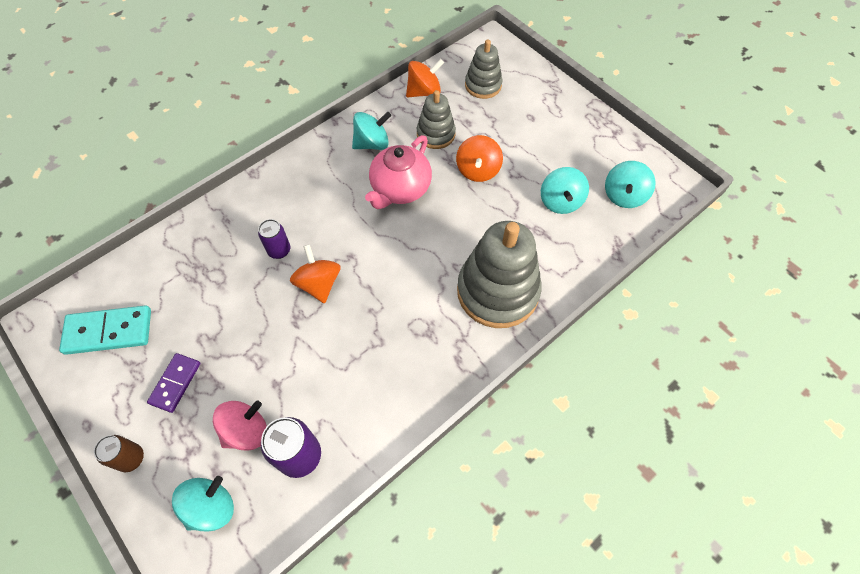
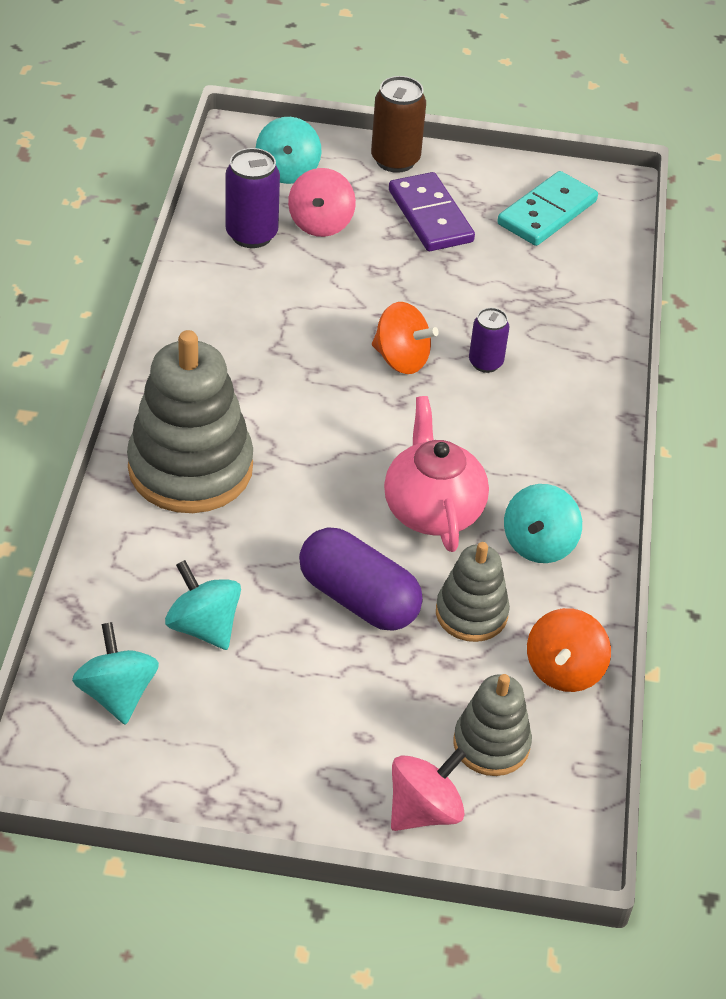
camera: 135 degrees right, 15 degrees down
(131, 458) = (395, 160): brown can -> brown can, size x1.58
(175, 383) = (430, 216): purple domino -> purple domino, size x1.54
(478, 170) = (358, 598): orange spinning top -> purple capsule
(532, 80) = (424, 810): none -> pink spinning top

